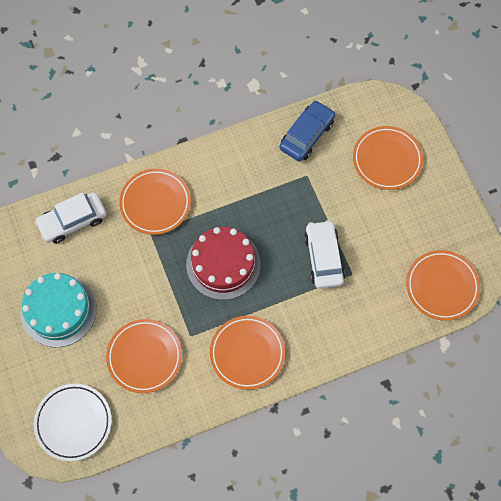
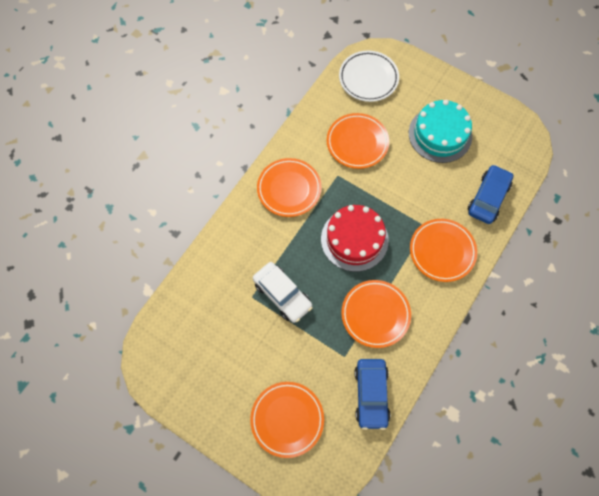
camera: 145 degrees right, 0 degrees up
(72, 221) = (488, 198): white car -> blue car
(442, 286) = (174, 333): orange plate -> orange plate (375, 314)

